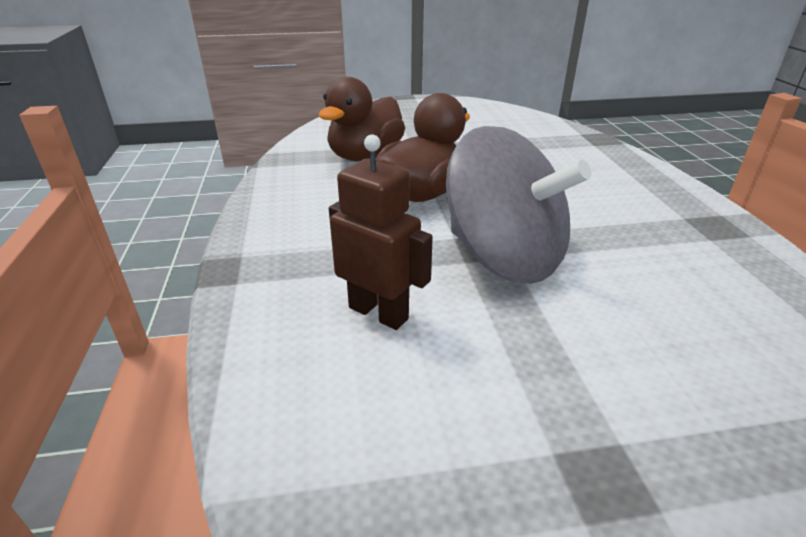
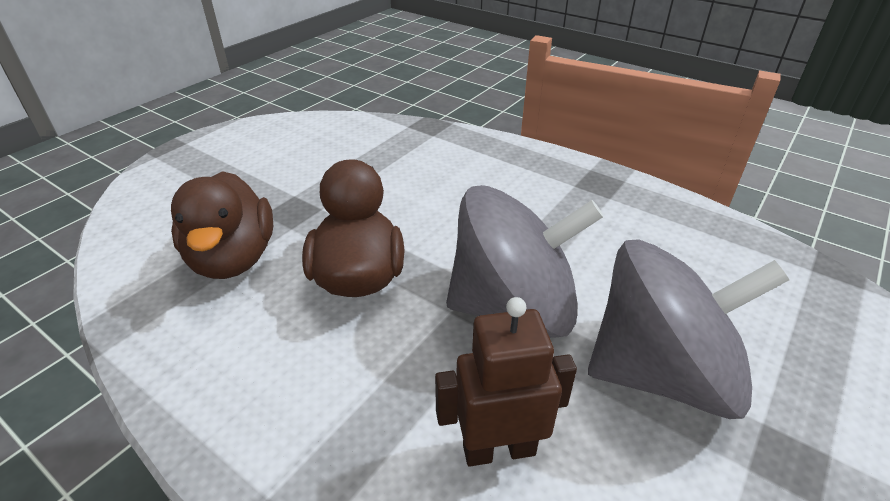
camera: 45 degrees left, 5 degrees up
(569, 355) = (661, 373): none -> grey spinning top

